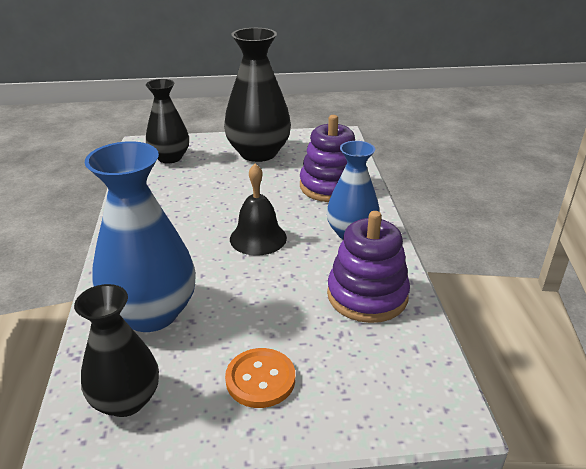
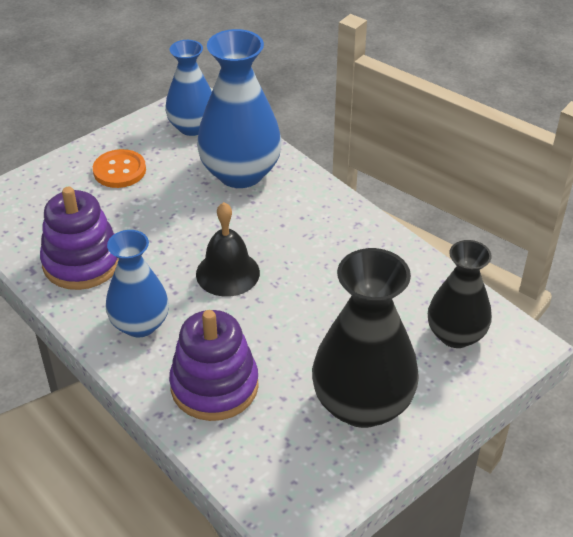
camera: 145 degrees right, 10 degrees up
(126, 400) = (192, 127): black vase -> blue vase

